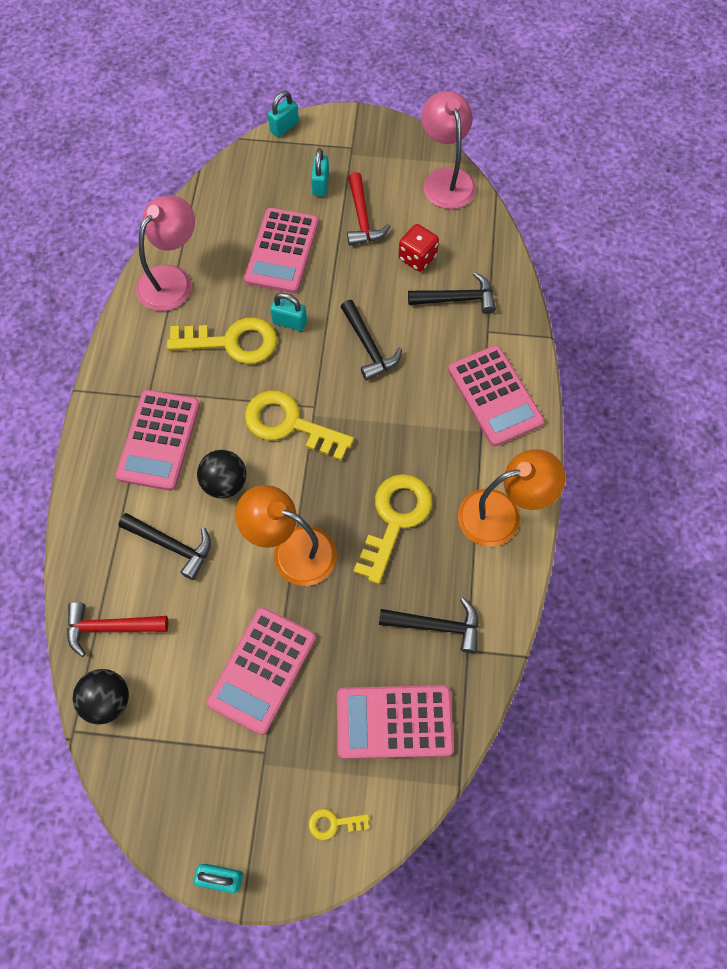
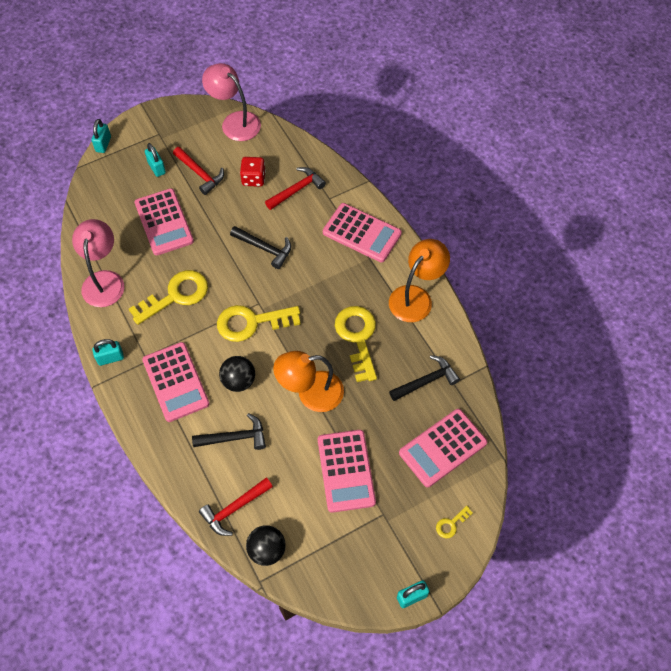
camera: 35 degrees left, 5 degrees down
(289, 322) = (203, 262): turquoise padlock -> turquoise padlock (110, 358)
(457, 299) = (297, 190): black hammer -> red hammer

